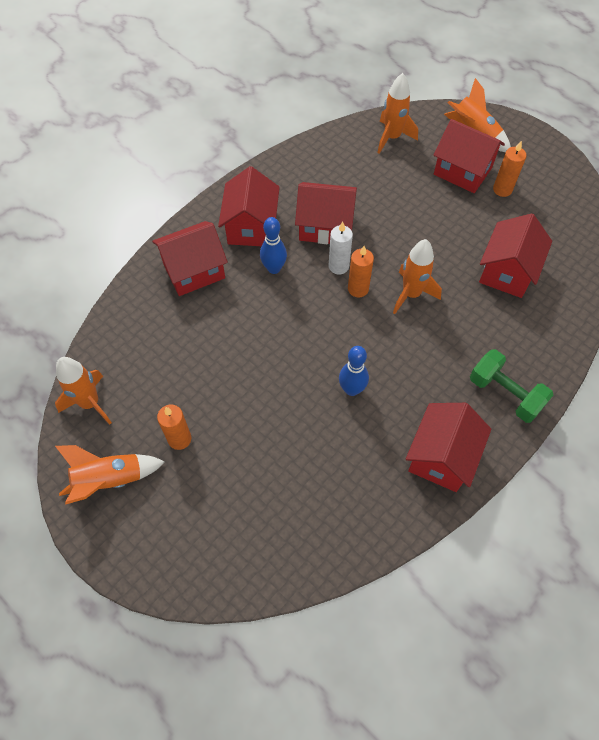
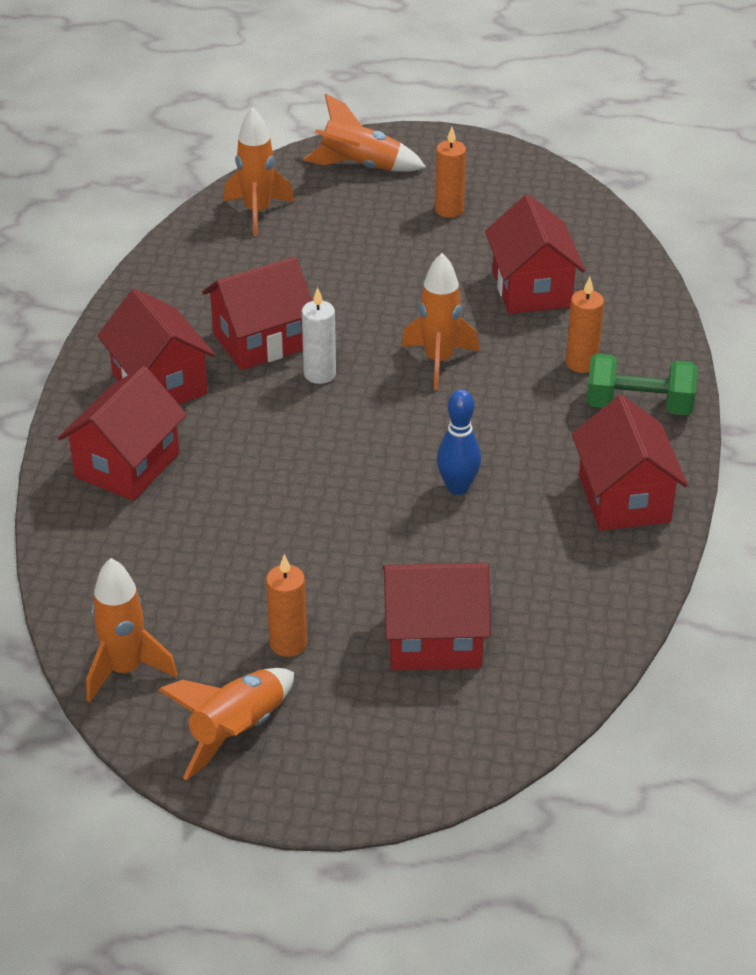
camera: 35 degrees left, 20 degrees down
(274, 268) = (236, 414): blue bowling pin -> none
(358, 289) = (367, 386): orange candle -> orange candle (581, 363)
(462, 171) = (382, 211): red house -> red house (434, 640)

